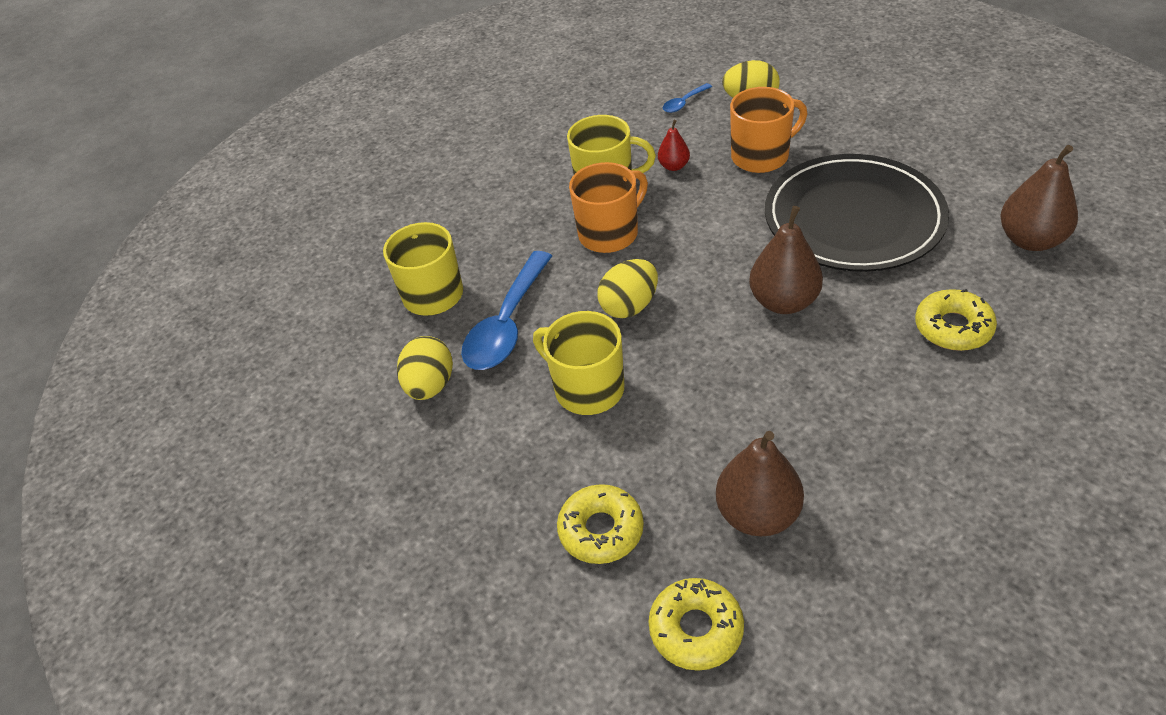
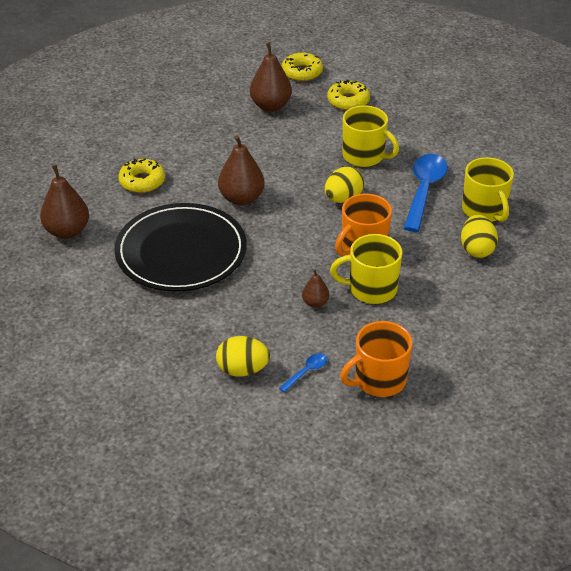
camera: 170 degrees right, 5 degrees down
(430, 385) = (462, 159): yellow egg -> yellow egg (476, 249)
(674, 166) = (315, 303): red pear -> brown pear
(761, 156) = (240, 308): orange mug -> orange mug (378, 380)

